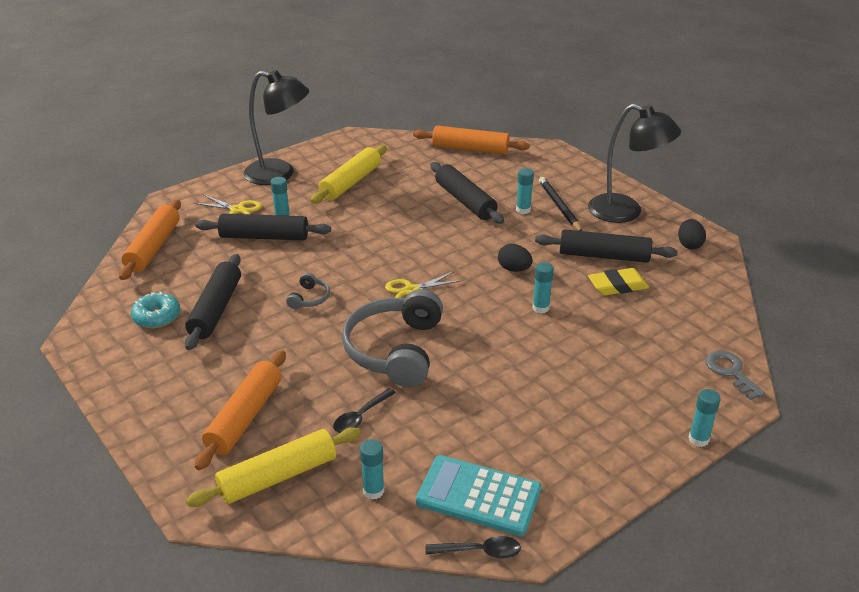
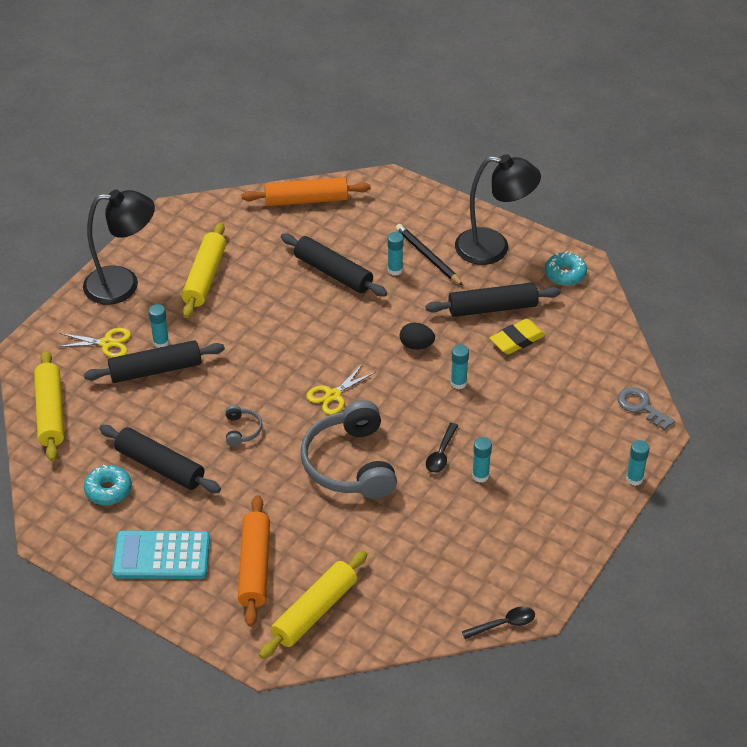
camera: 20 degrees left, 10 degrees up
(153, 247) = (50, 412): orange rolling pin -> yellow rolling pin
(216, 309) = (160, 466): black rolling pin -> black rolling pin turned 45 degrees counterclockwise
(361, 417) = (354, 537): black spoon -> black spoon (441, 454)
(373, 491) = (398, 600): turquoise glue stick -> turquoise glue stick (480, 476)
(478, 496) = (483, 579): turquoise calculator -> turquoise calculator (161, 556)
(689, 245) = (565, 274): black egg -> turquoise donut

